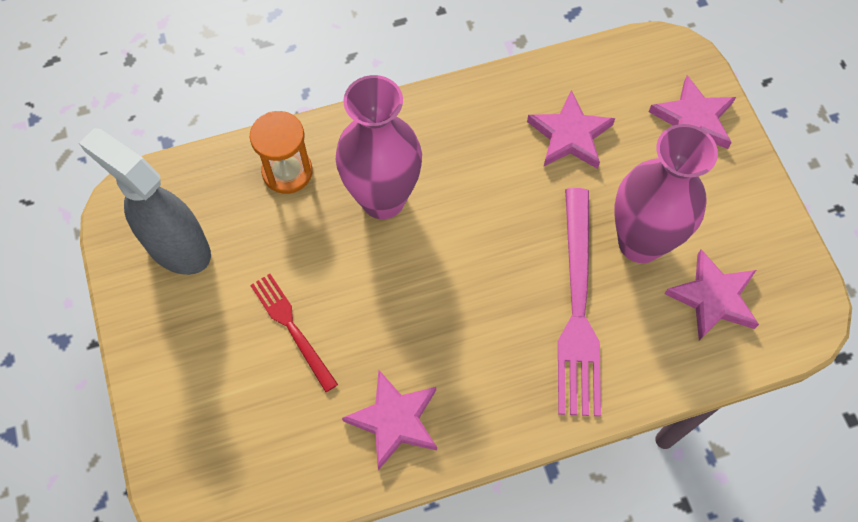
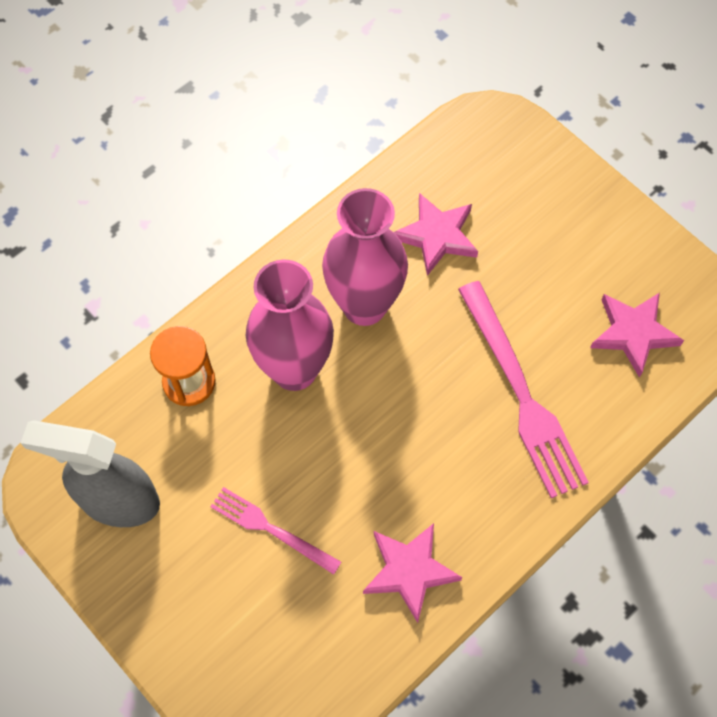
camera: 25 degrees left, 0 degrees up
(292, 328) = (271, 529): red fork -> pink fork
(640, 242) = (547, 310): pink vase -> pink vase (364, 305)
(693, 119) = (539, 176): pink star -> none

